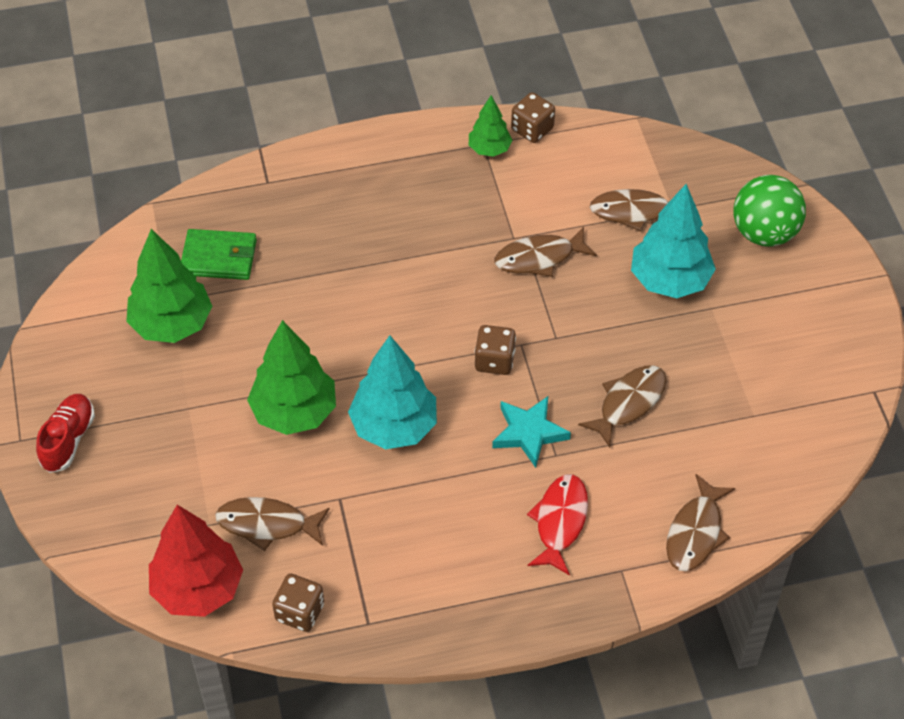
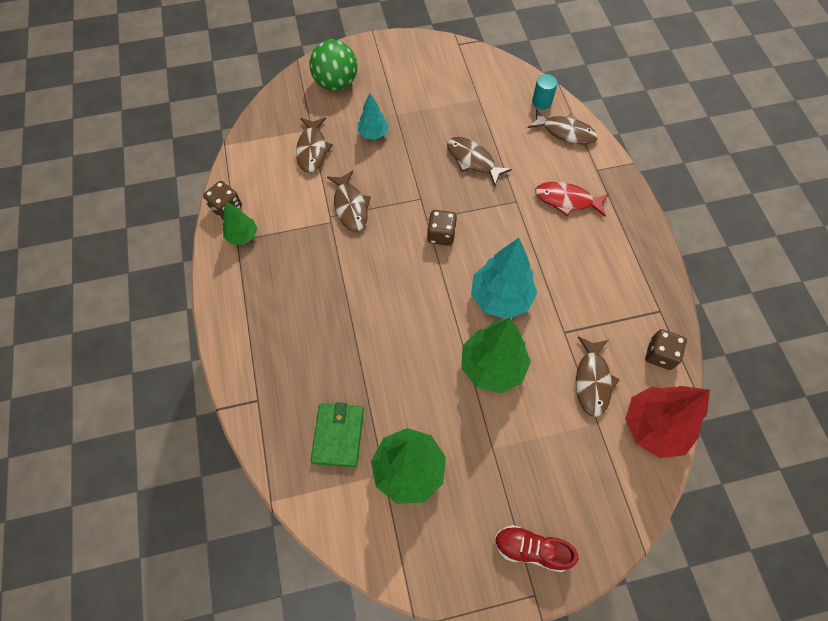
camera: 90 degrees left, 10 degrees up
(529, 433) = (500, 215): turquoise star -> none
(669, 280) = (373, 134): turquoise tree -> turquoise tree, size x0.56
(757, 503) = (541, 102): none -> turquoise cylinder

